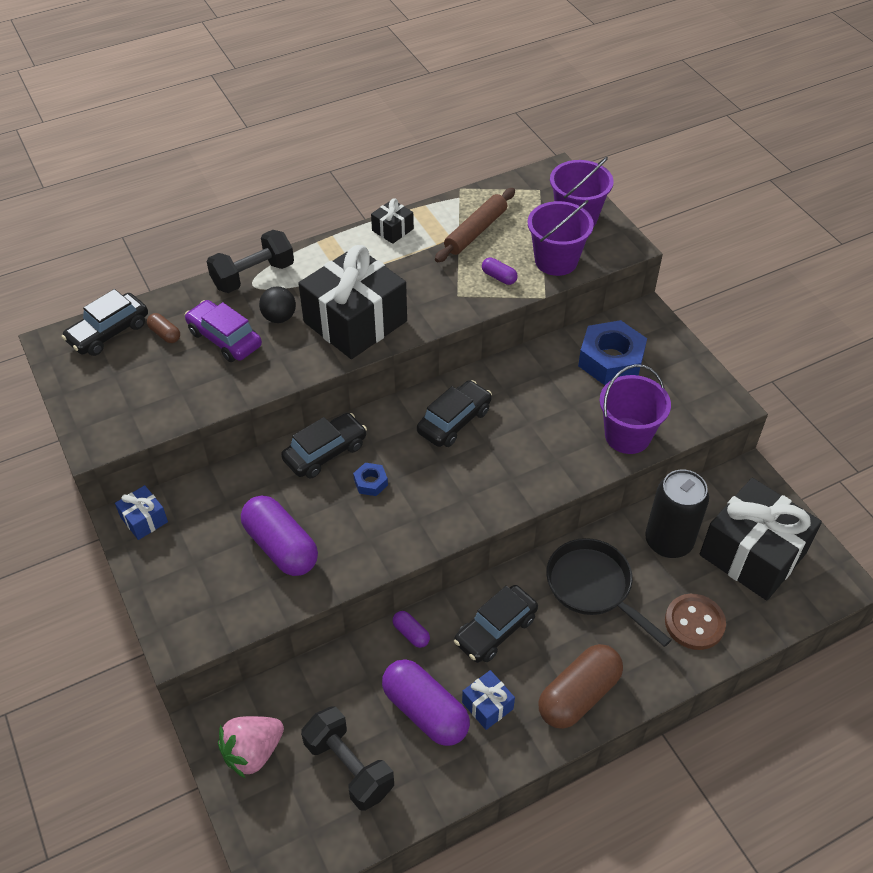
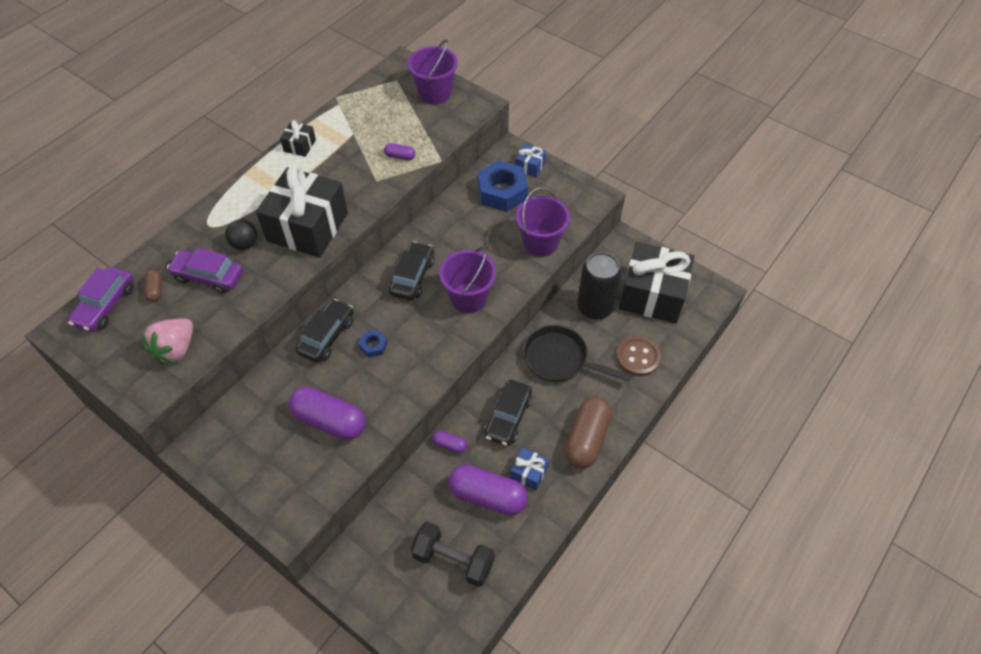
camera: 25 degrees left, 5 degrees up
(108, 332) = (106, 305): black car -> purple car
(144, 519) = (208, 443): blue gift -> blue gift (529, 166)
(165, 334) = (156, 290): brown capsule -> brown capsule turned 60 degrees clockwise
(253, 276) = (205, 218): black dumbbell -> none
(253, 752) = (377, 581): pink strawberry -> pink strawberry (176, 350)
(475, 231) = (364, 127): brown rolling pin -> none
(556, 261) = (436, 130): purple bucket -> purple bucket (468, 298)

